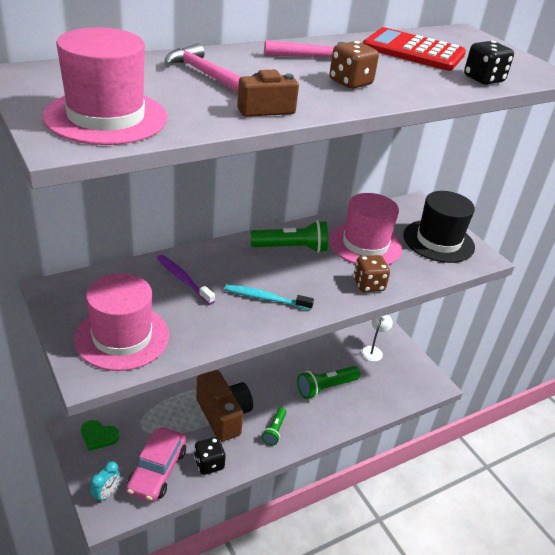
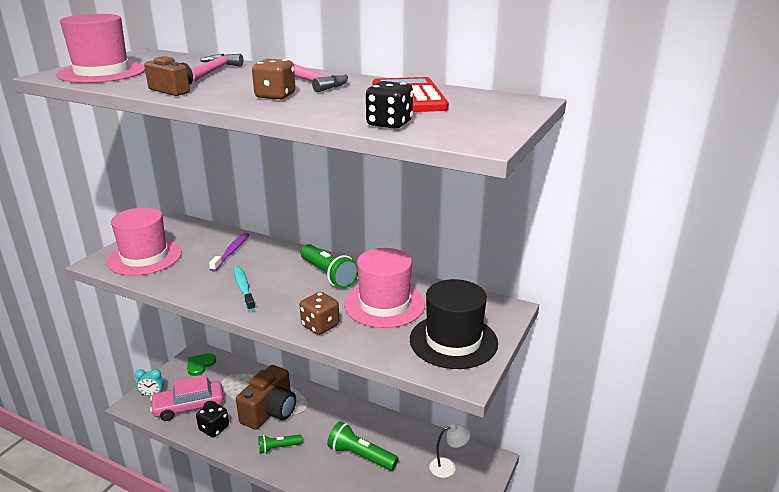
camera: 60 degrees right, 10 degrees down
(98, 436) = (200, 365): green heart -> green heart turned 45 degrees clockwise

